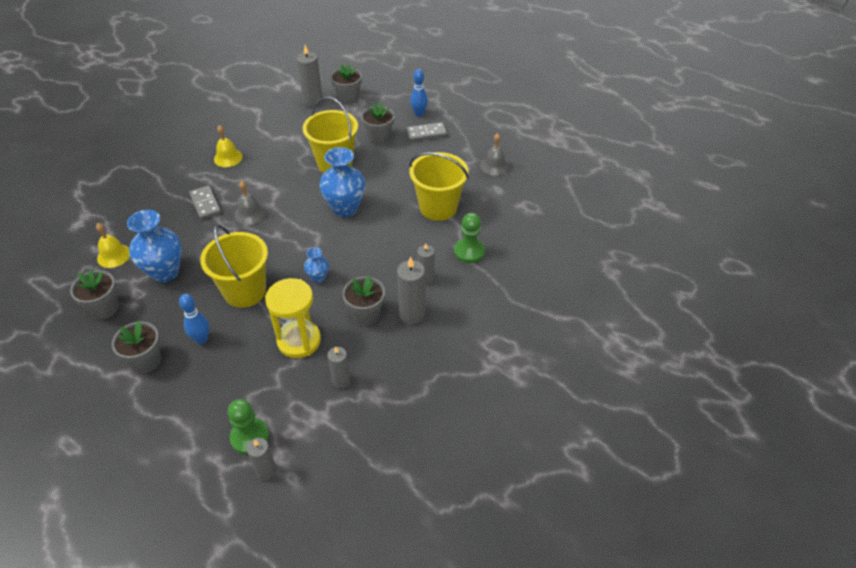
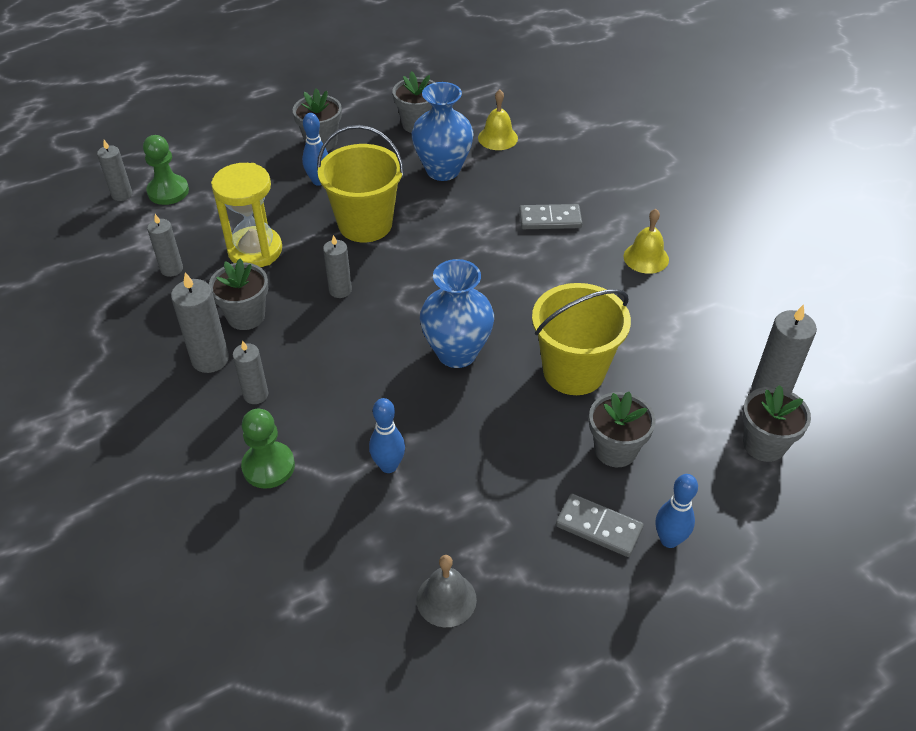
camera: 115 degrees right, 0 degrees up
(250, 213) = (505, 255): grey bell -> none
(318, 277) = (340, 290): blue vase -> grey candle
(426, 133) = (598, 527): grey domino -> grey domino turned 75 degrees counterclockwise
(438, 207) = (388, 466): yellow bucket -> blue bowling pin

